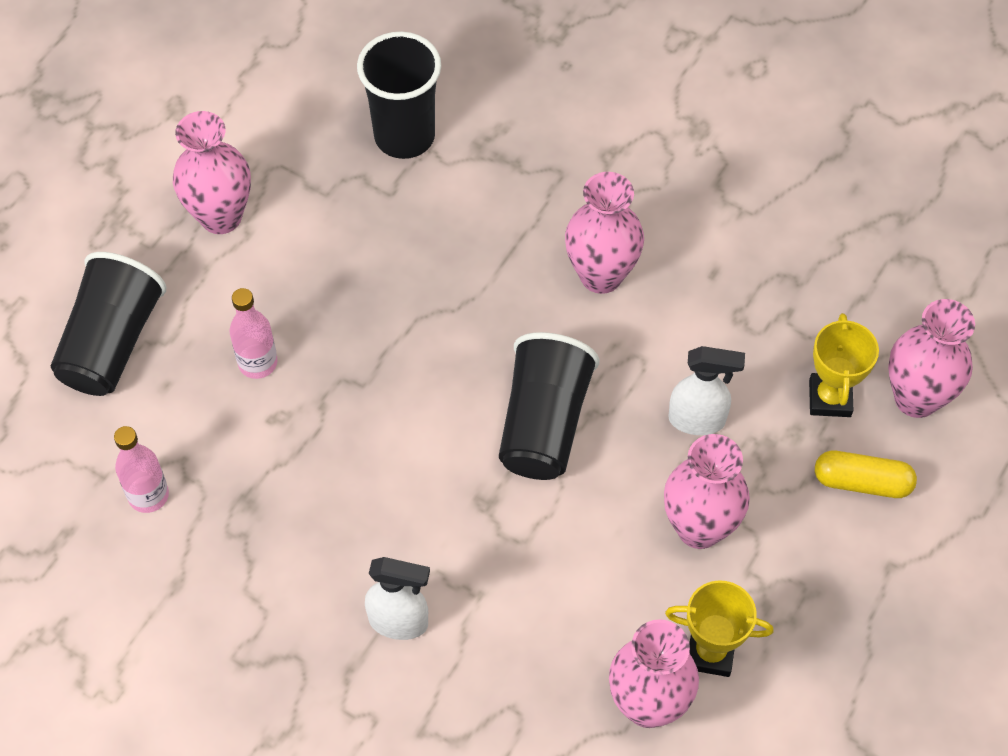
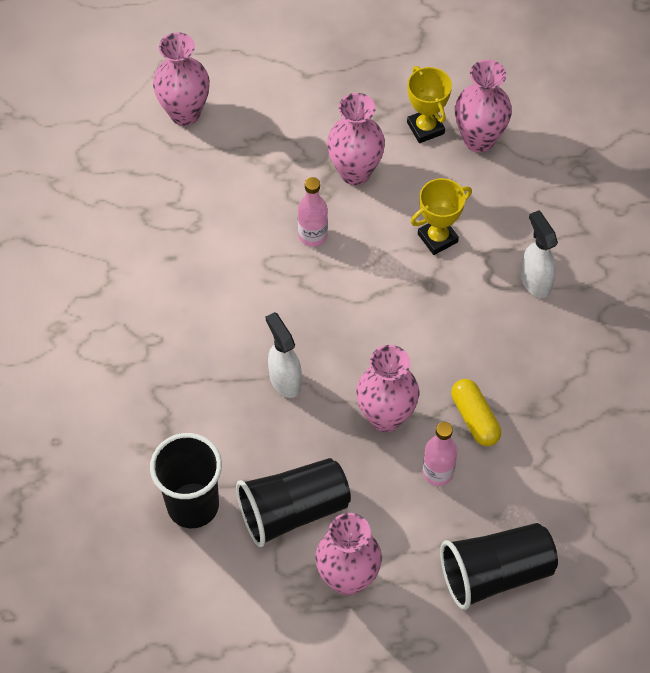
camera: 125 degrees left, 0 degrees up
(148, 495) = (575, 468): pink bottle -> pink bottle (313, 235)
(544, 423) = (351, 286): black cup -> black cup (293, 510)
(601, 275) = (219, 317): pink vase -> pink vase (385, 416)
(697, 420) = (285, 210): white spray bottle -> white spray bottle (285, 380)
(829, 398) = (218, 153): yellow trophy -> yellow trophy (437, 238)
(862, 482) = (262, 112): yellow capsule -> yellow capsule (474, 418)

